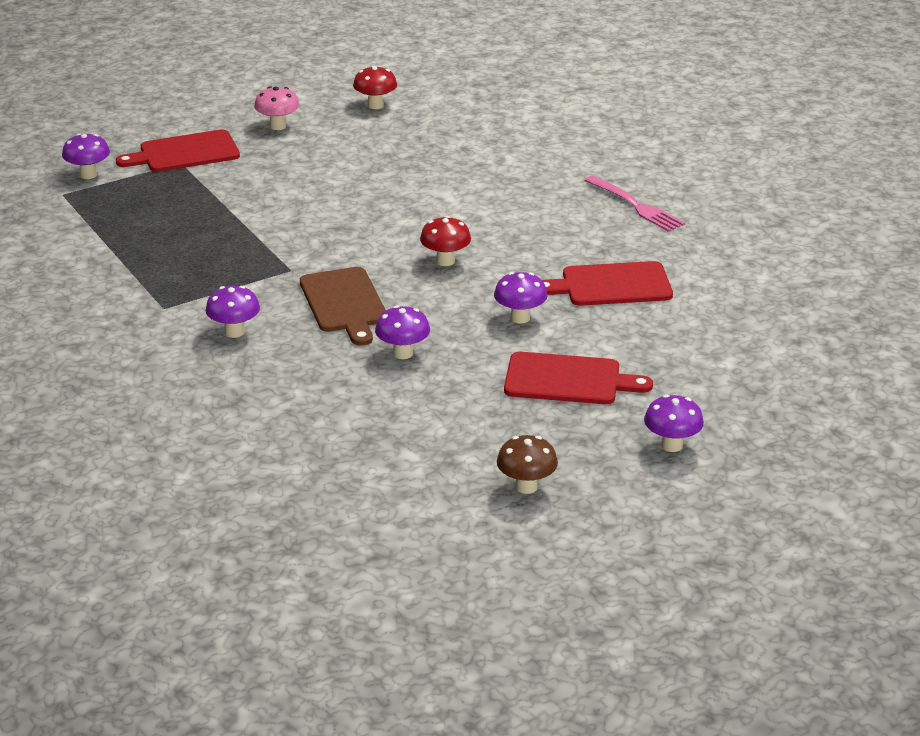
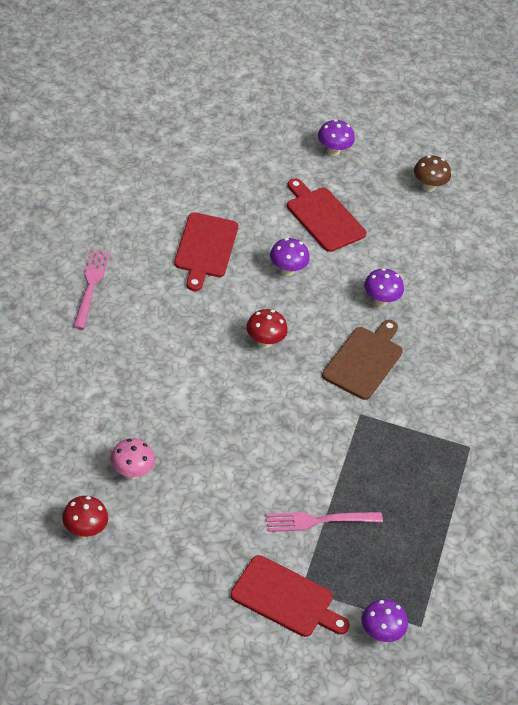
camera: 140 degrees left, 15 degrees up
(223, 197) = (319, 521): none -> pink fork
(234, 332) = (451, 392): purple mushroom -> none
(278, 126) = (183, 571): pink mushroom -> pink mushroom (131, 473)
(611, 285) = (205, 248): red cutting board -> red cutting board turned 60 degrees clockwise

